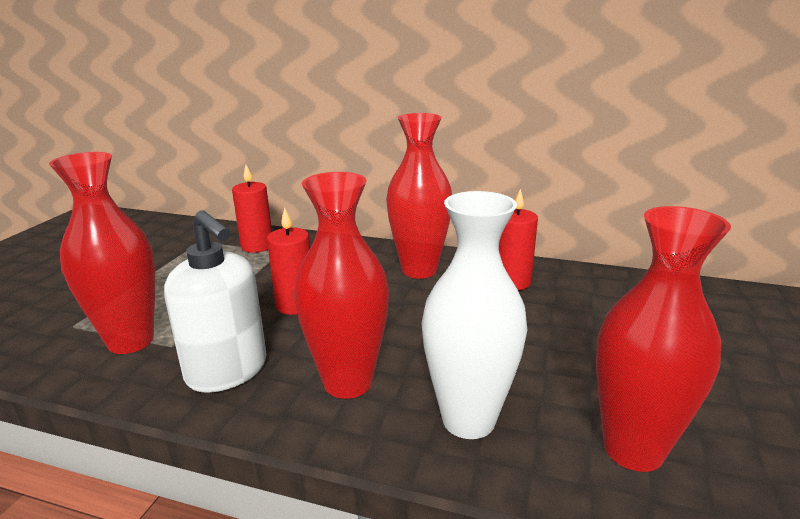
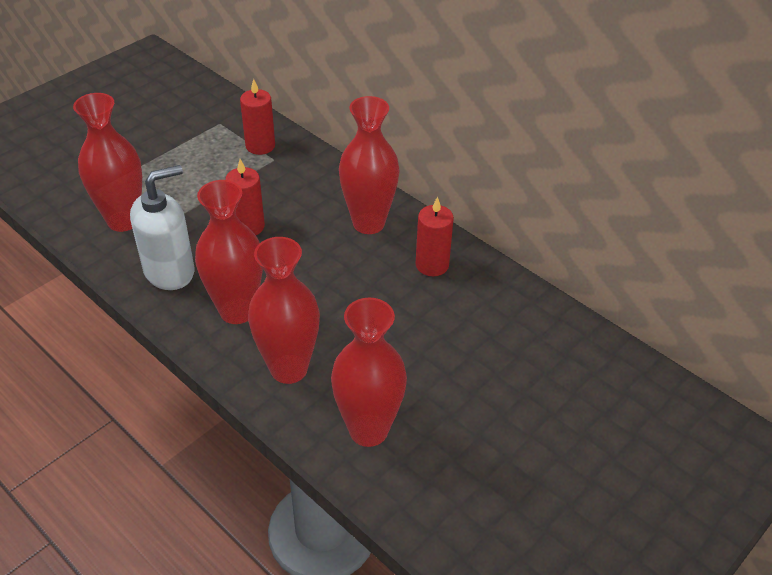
camera: 25 degrees right, 20 degrees up
(227, 371) = (170, 271): white soap dispenser -> white soap dispenser turned 105 degrees counterclockwise
(468, 420) = (289, 369): white vase -> red vase

